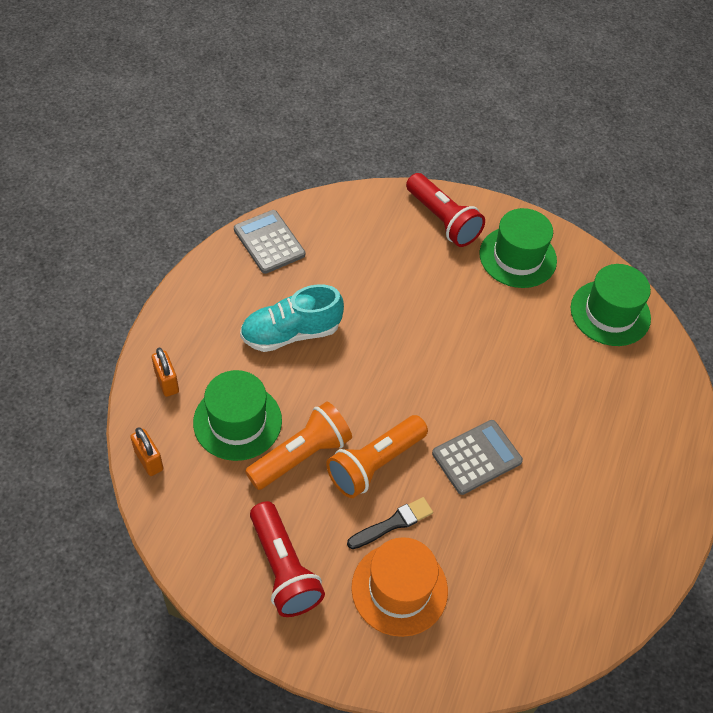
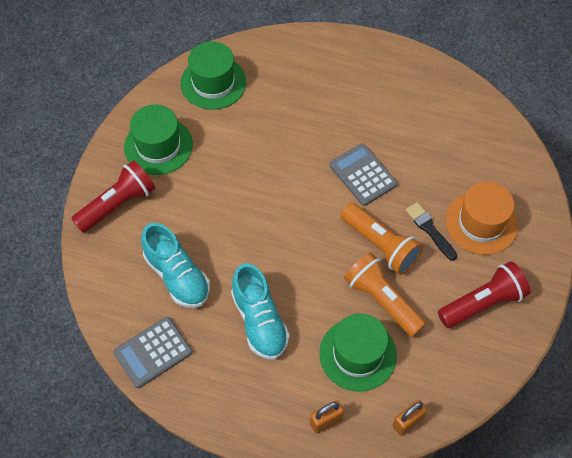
camera: 90 degrees left, 5 degrees up
(352, 266) = (177, 276): none -> turquoise shoe

